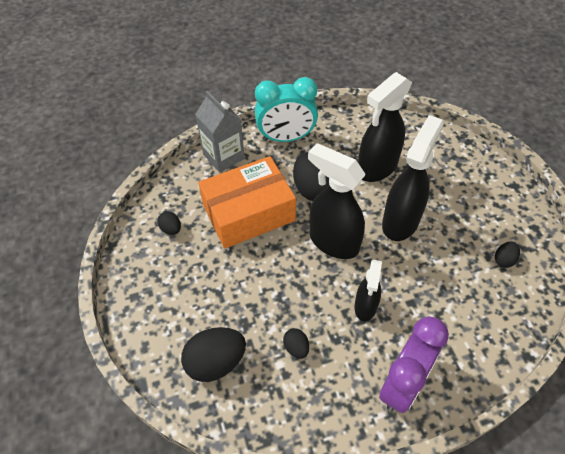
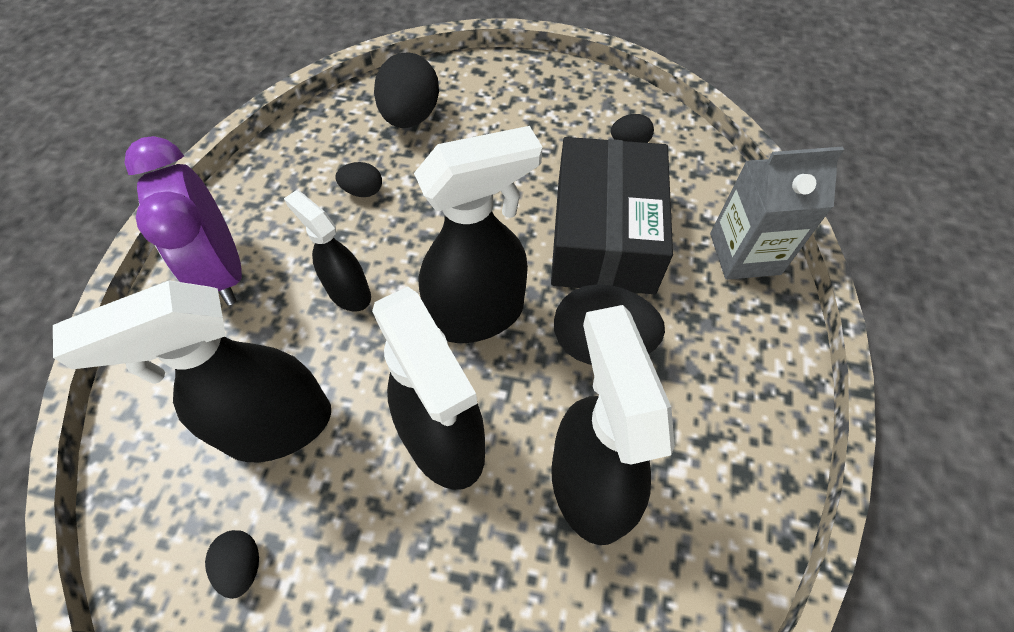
camera: 120 degrees right, 5 degrees up
(248, 213) = (604, 235): orange box -> black box
(286, 138) = (750, 368): turquoise clock -> none
(450, 288) = (278, 427): none -> black spray bottle

